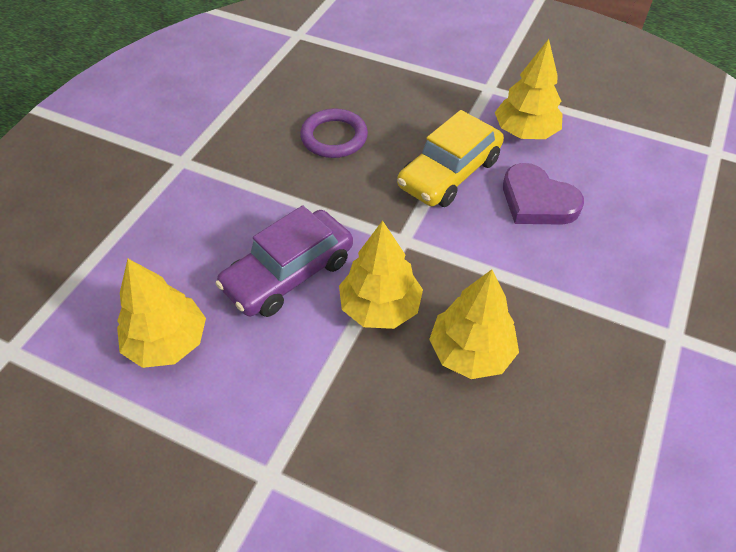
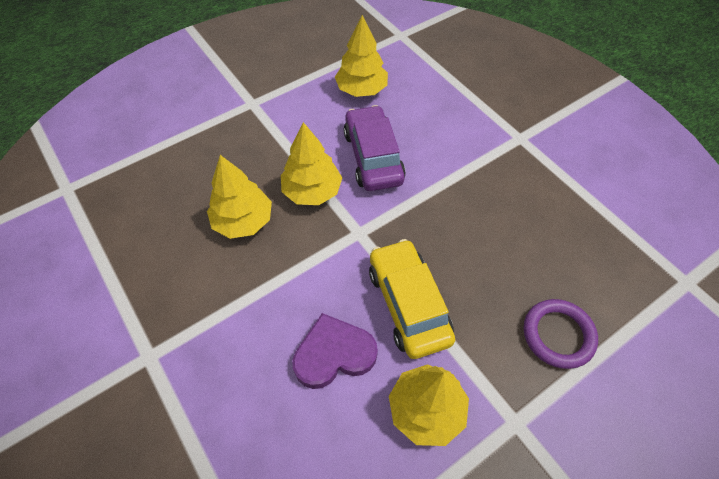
camera: 120 degrees right, 5 degrees up
(334, 137) = (501, 241): purple ring -> purple ring (558, 335)

